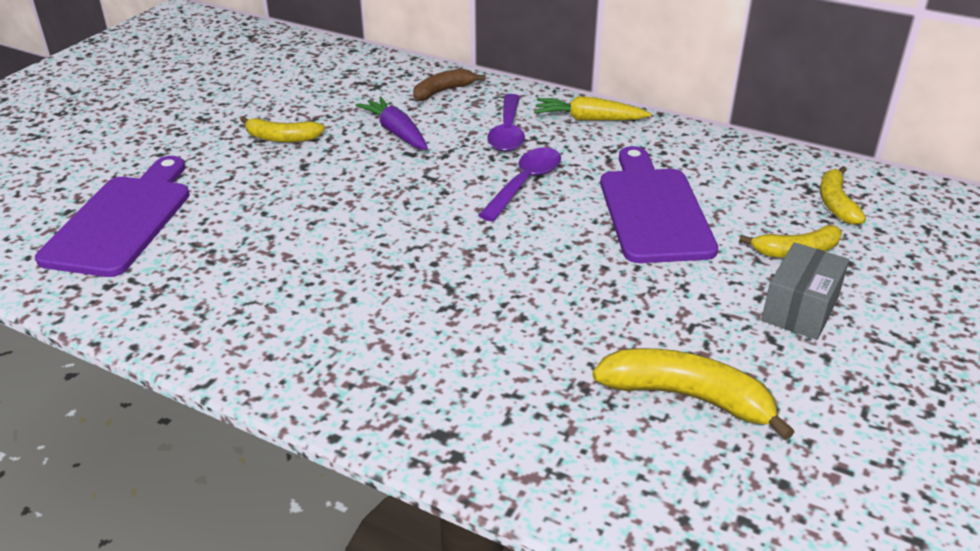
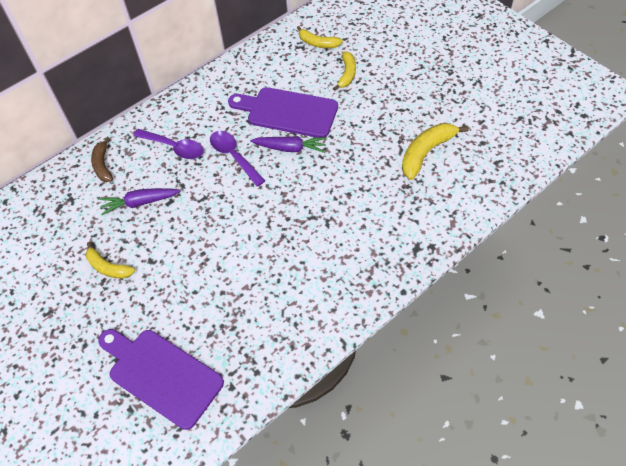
camera: 65 degrees left, 20 degrees up
(282, 138) = (108, 267): yellow banana -> yellow banana turned 90 degrees clockwise
(579, 231) = (290, 148): none -> purple carrot
(588, 119) = (183, 106): yellow carrot -> none
(800, 309) = (387, 91): grey box -> none

